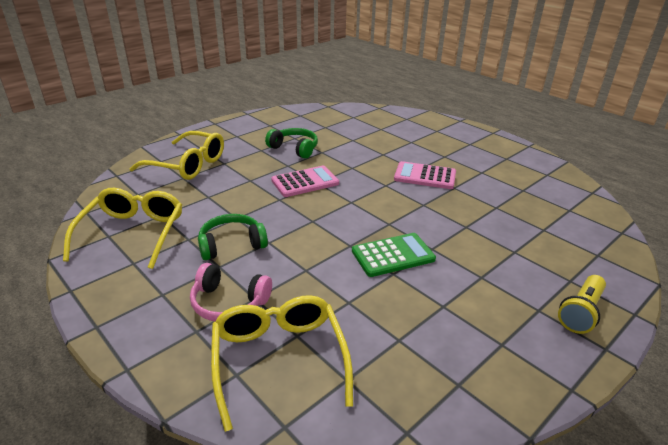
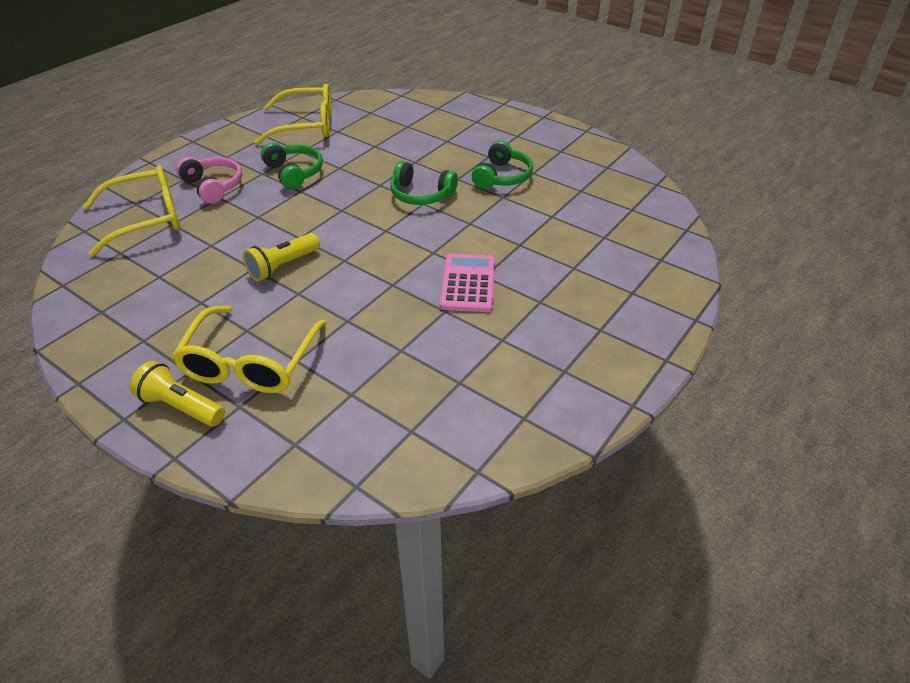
camera: 80 degrees right, 10 degrees up
(188, 165) = (434, 123): yellow glasses -> yellow glasses (250, 363)
(229, 303) = (213, 186): pink headphones -> pink headphones turned 135 degrees clockwise
(305, 182) = (421, 195): pink calculator -> green headphones
(393, 255) = (283, 266): green calculator -> yellow flashlight

